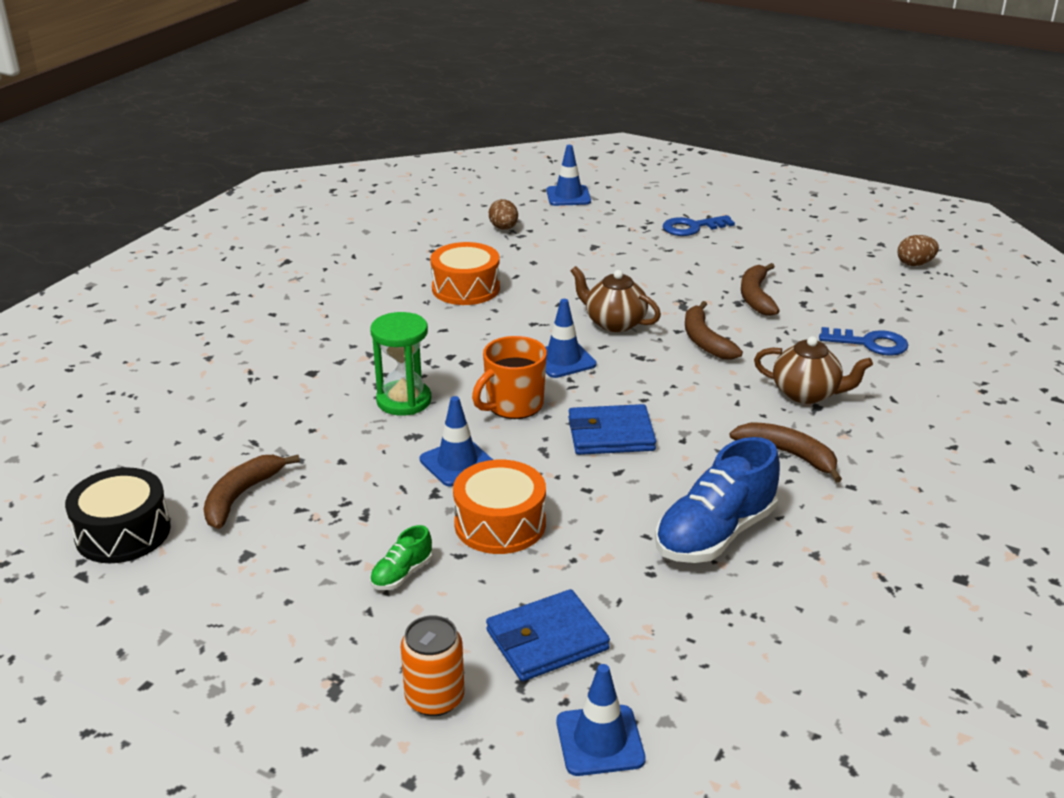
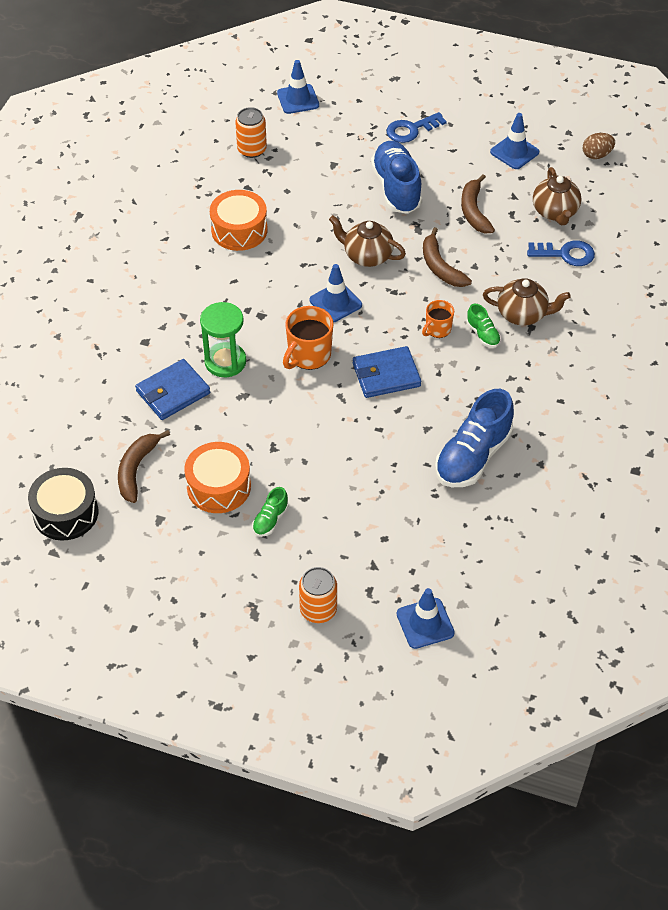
camera: 10 degrees left, 20 degrees up
(457, 463) = (282, 417): blue traffic cone -> blue traffic cone (514, 152)
(500, 524) = (325, 468): orange drum -> orange drum (219, 487)
(503, 228) = (252, 150): brown egg -> orange can
(547, 640) = (378, 557): blue wallet -> blue wallet (173, 392)
(664, 271) = (396, 188): none -> blue shoe
(690, 397) = (437, 329): none -> orange mug
(750, 407) = (483, 334): none -> green shoe
(788, 454) = (515, 377): brown banana -> none
(859, 306) = (555, 212): none -> brown teapot

